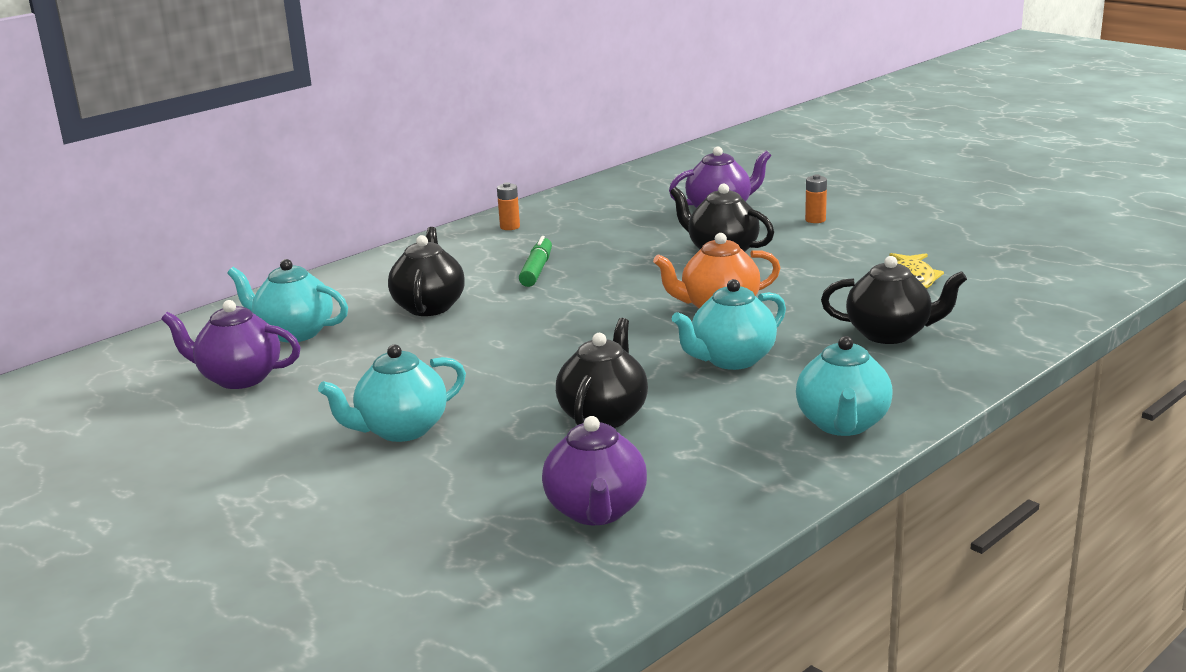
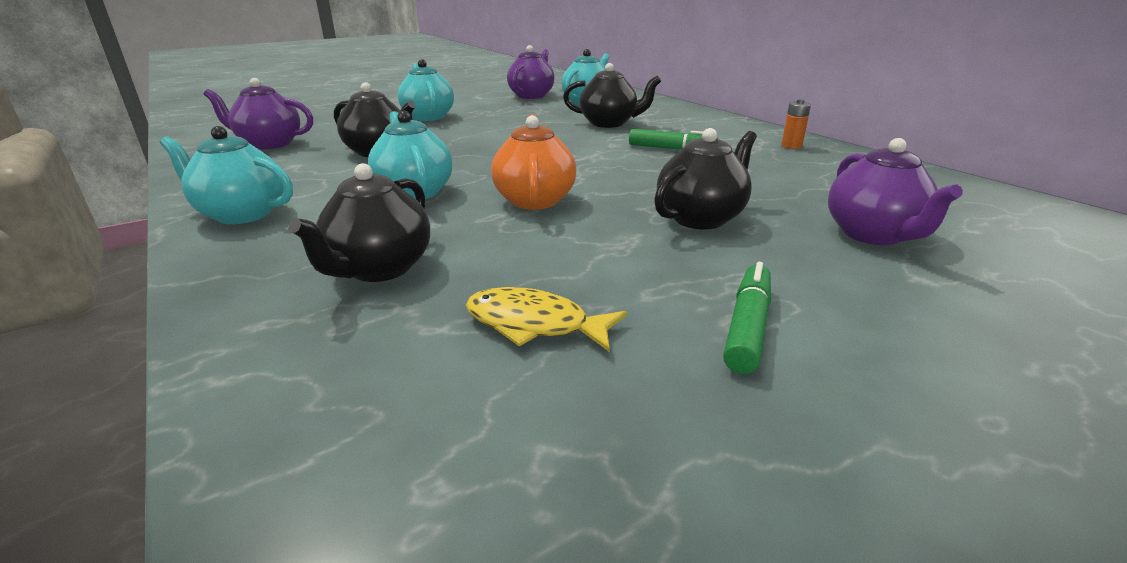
camera: 100 degrees right, 5 degrees up
(815, 220) = (837, 295): orange battery -> none
(867, 236) = (747, 326): none -> green marker

